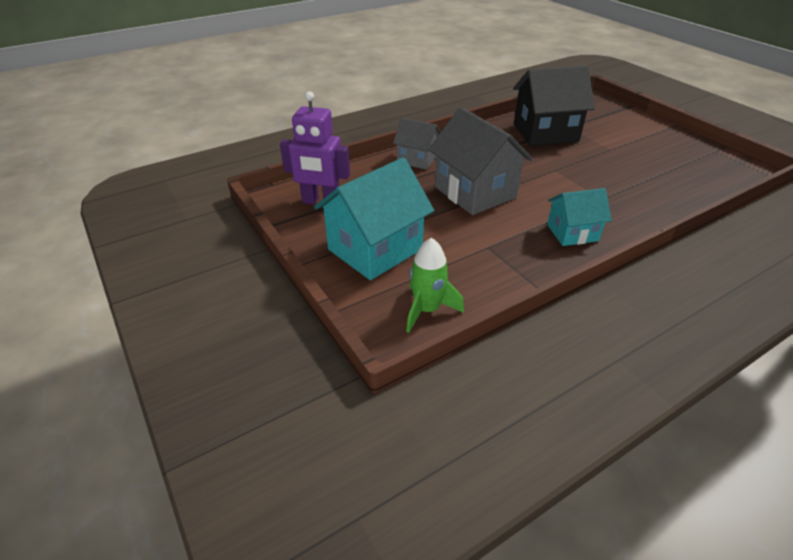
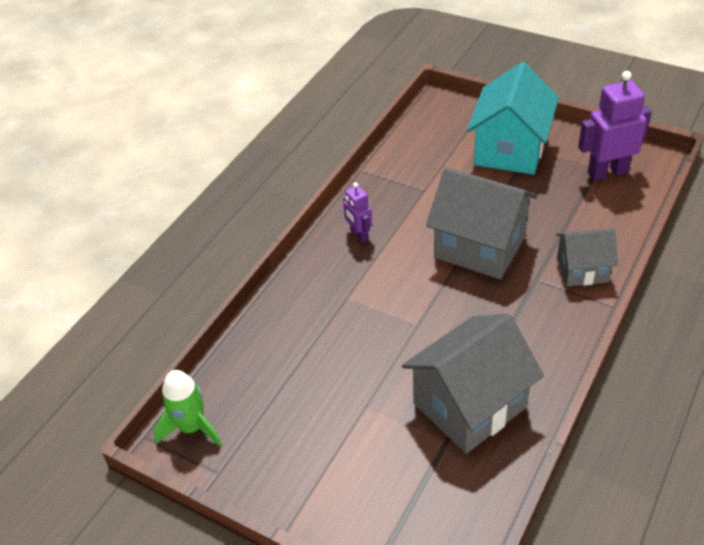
camera: 155 degrees right, 5 degrees up
(427, 310) = (430, 124): green rocket -> green rocket (192, 427)
(545, 133) = (470, 405): black house -> grey house
(572, 233) = (359, 235): turquoise house -> purple robot

